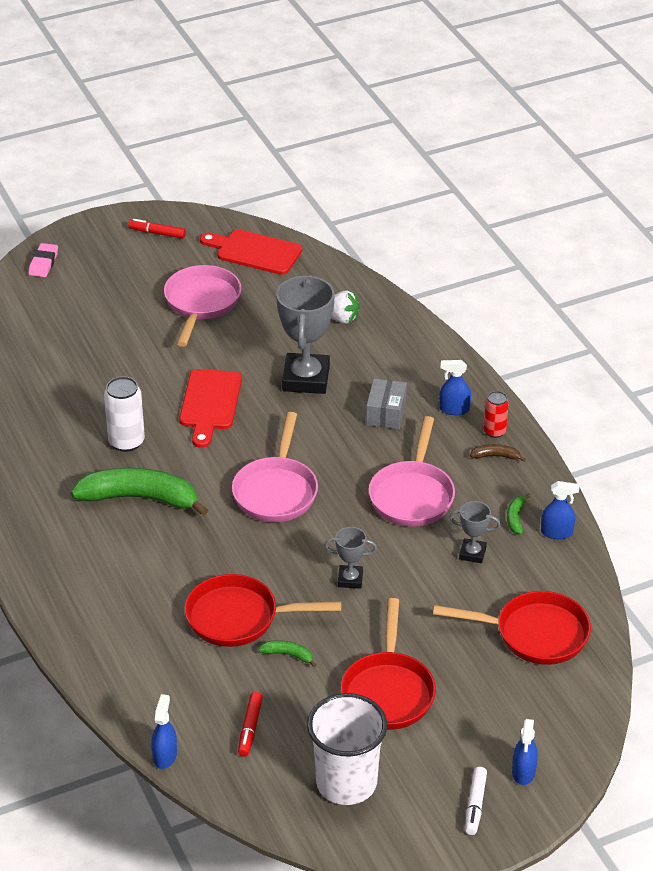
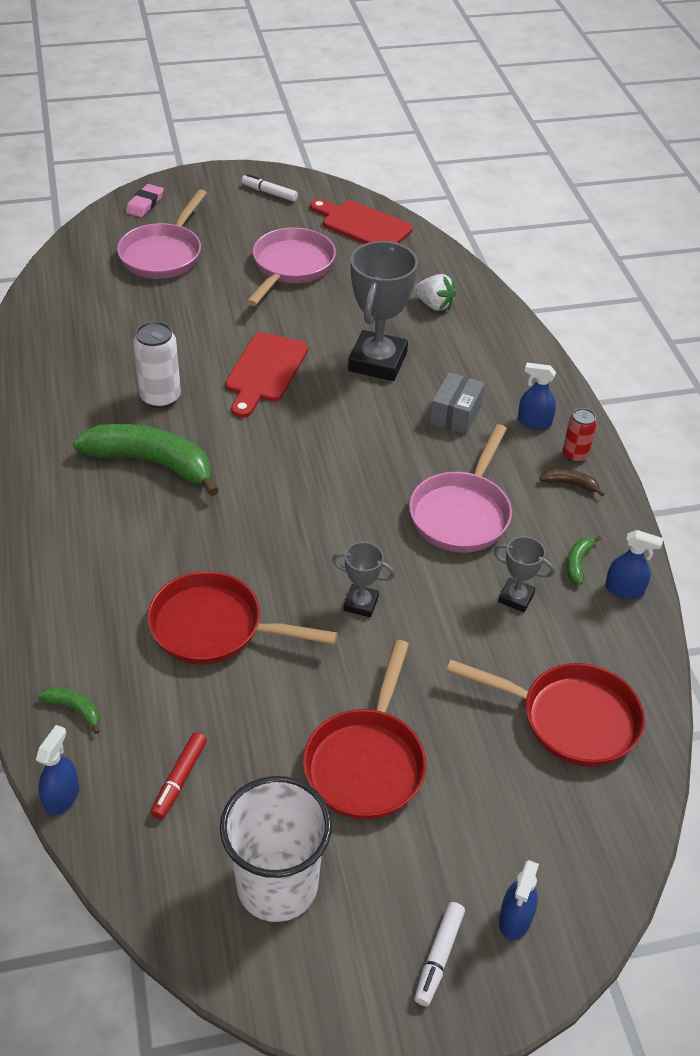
camera: 10 degrees right, 5 degrees up
(157, 233) = (269, 193): red marker -> white marker
(276, 491) = (306, 481): pink pan -> pink pan (163, 254)
(288, 655) = (258, 688): green banana -> green banana (74, 709)

